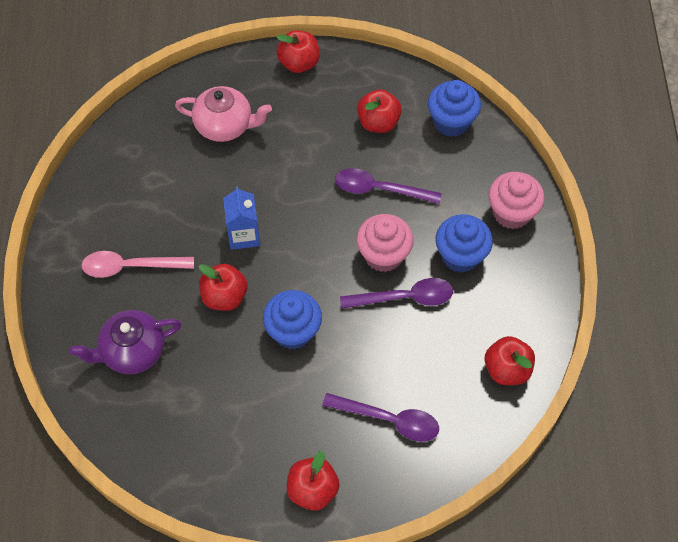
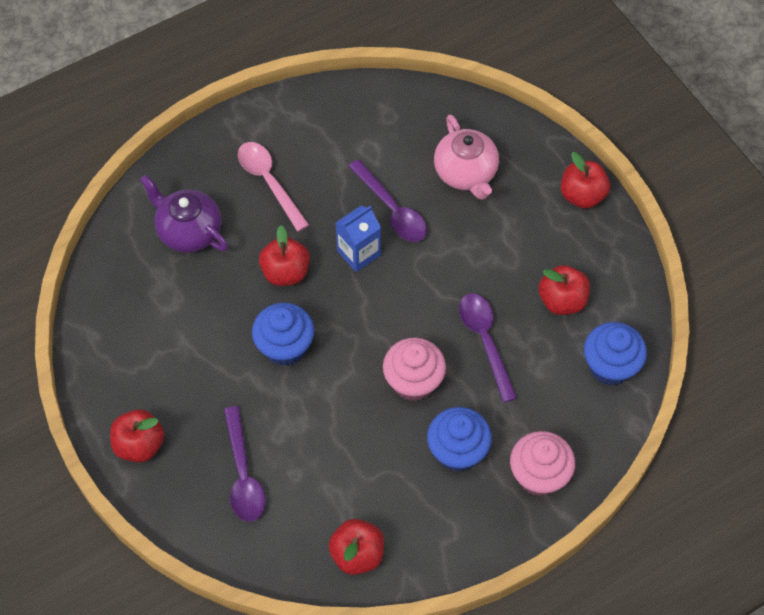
camera: 60 degrees right, 0 degrees up
(405, 298) = (379, 424): purple spoon -> purple spoon (392, 210)

